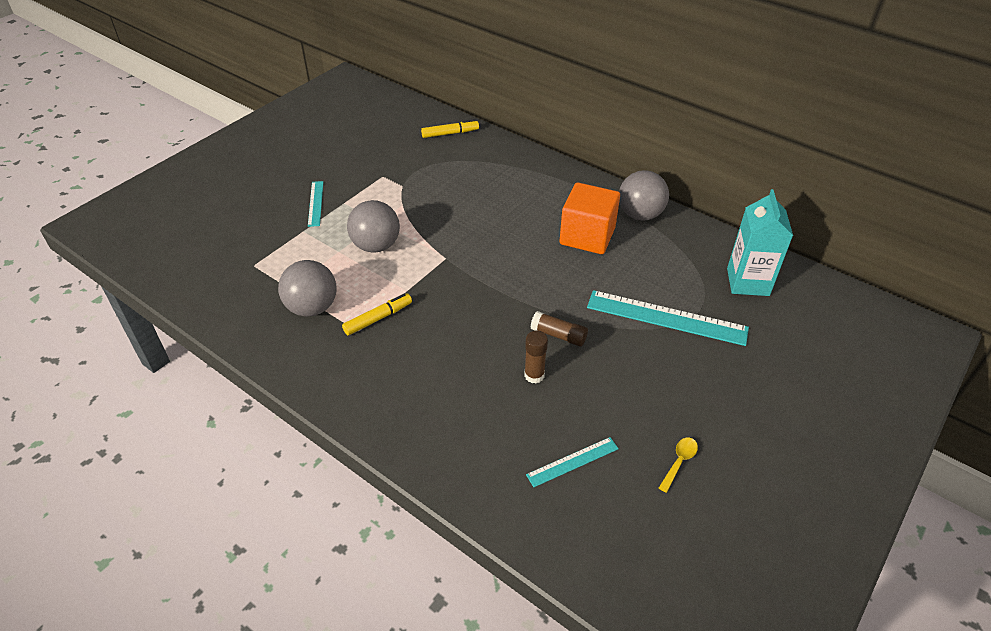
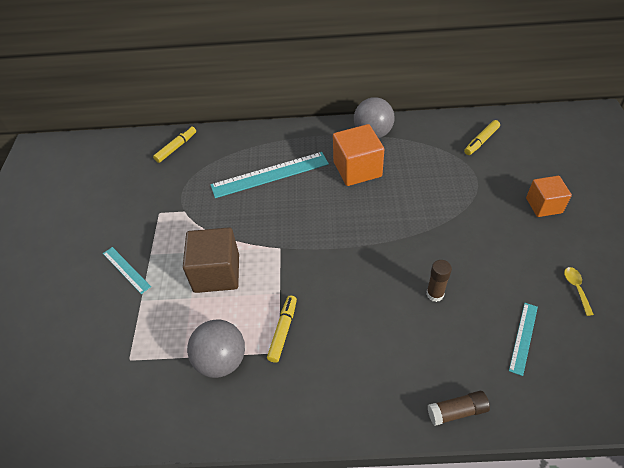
camera: 35 degrees left, 5 degrees up
(376, 246) = (216, 273): grey ball -> brown cube
(558, 335) = (417, 253): brown glue stick -> brown glue stick (457, 411)
(666, 317) = (464, 195): turquoise ruler -> turquoise ruler (270, 174)
(741, 375) = (543, 205): none -> orange cube
(748, 282) = (481, 141): turquoise carton -> yellow marker

